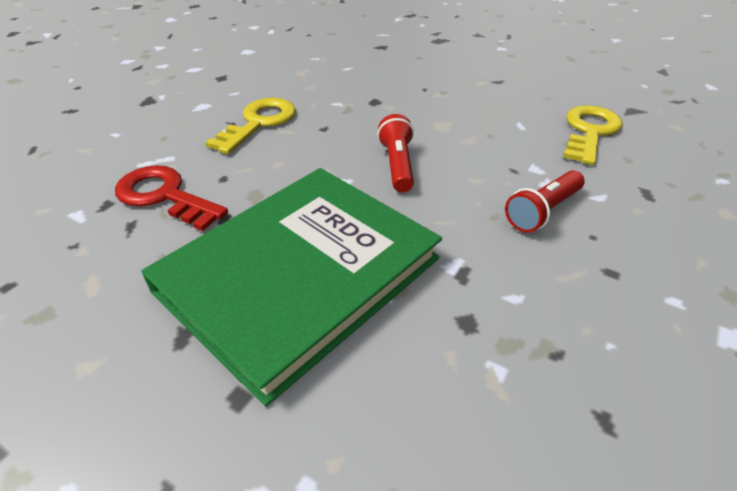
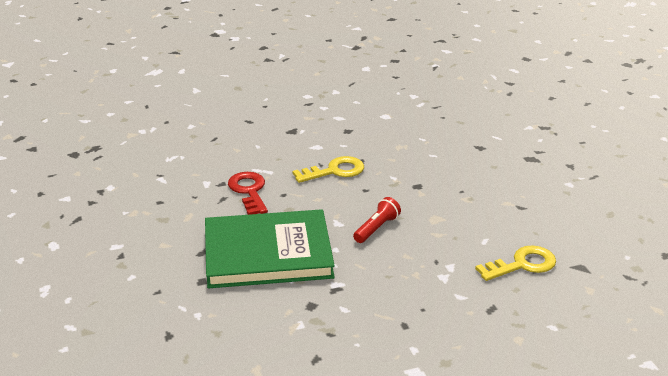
camera: 40 degrees right, 10 degrees down
(542, 211) = (416, 286): red flashlight -> none

